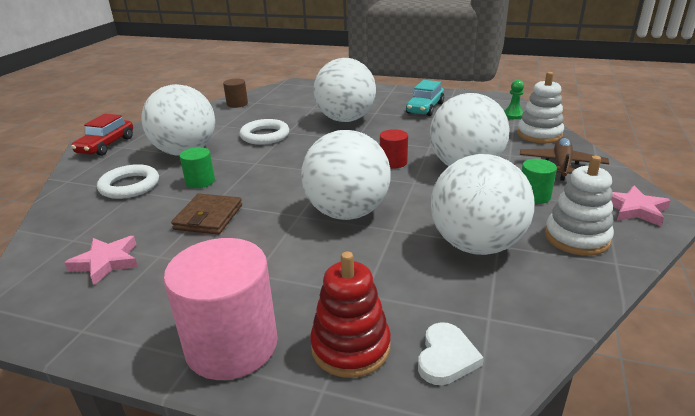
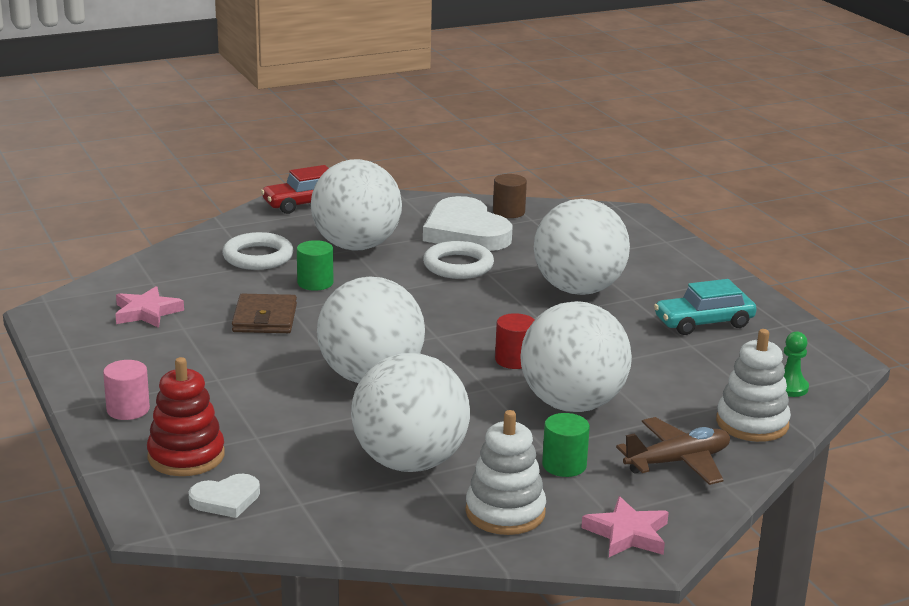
camera: 45 degrees right, 5 degrees down
(208, 217) = (265, 318): brown wallet -> brown wallet turned 60 degrees counterclockwise
(232, 345) = (128, 409): pink cylinder -> pink cylinder, size x0.50
(234, 120) = (465, 232): none -> white heart

